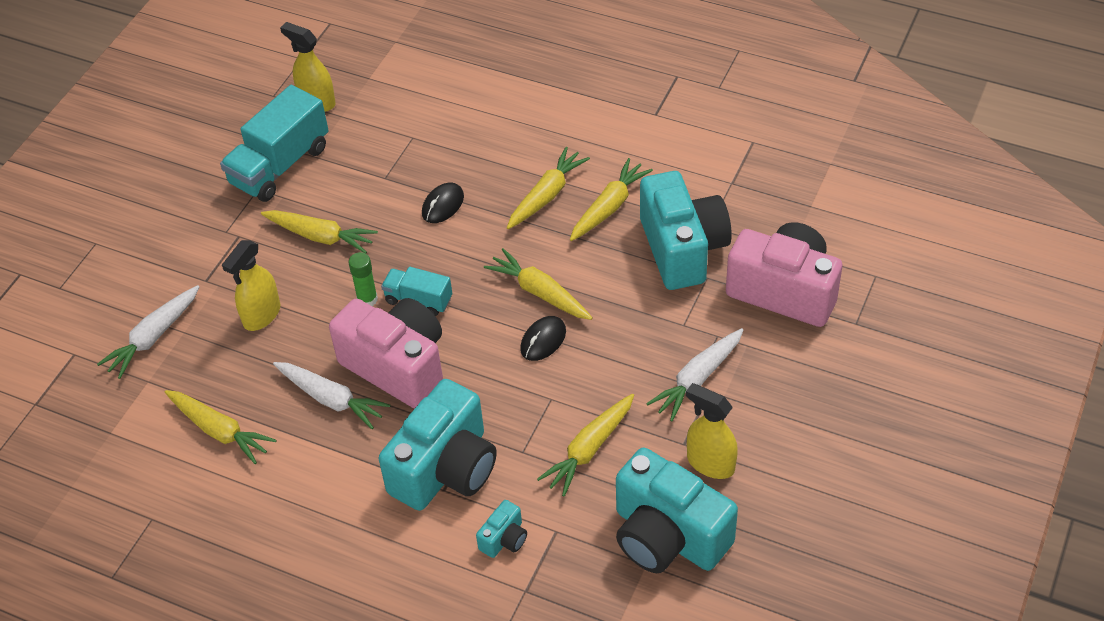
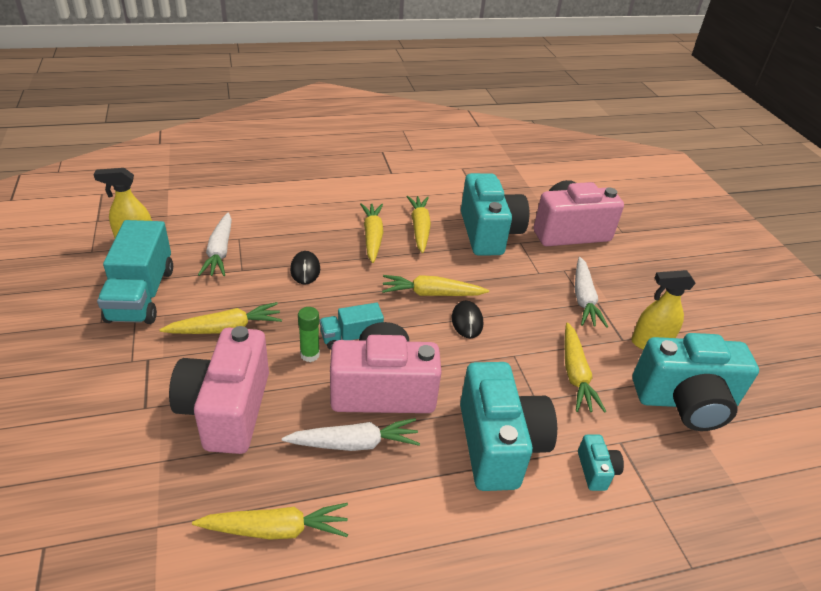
camera: 45 degrees left, 10 degrees down
(153, 337) = (129, 483): white carrot -> white carrot (220, 252)
(261, 315) = (227, 409): yellow spray bottle -> pink camera
(682, 249) = (489, 233): turquoise camera -> turquoise camera turned 45 degrees clockwise

